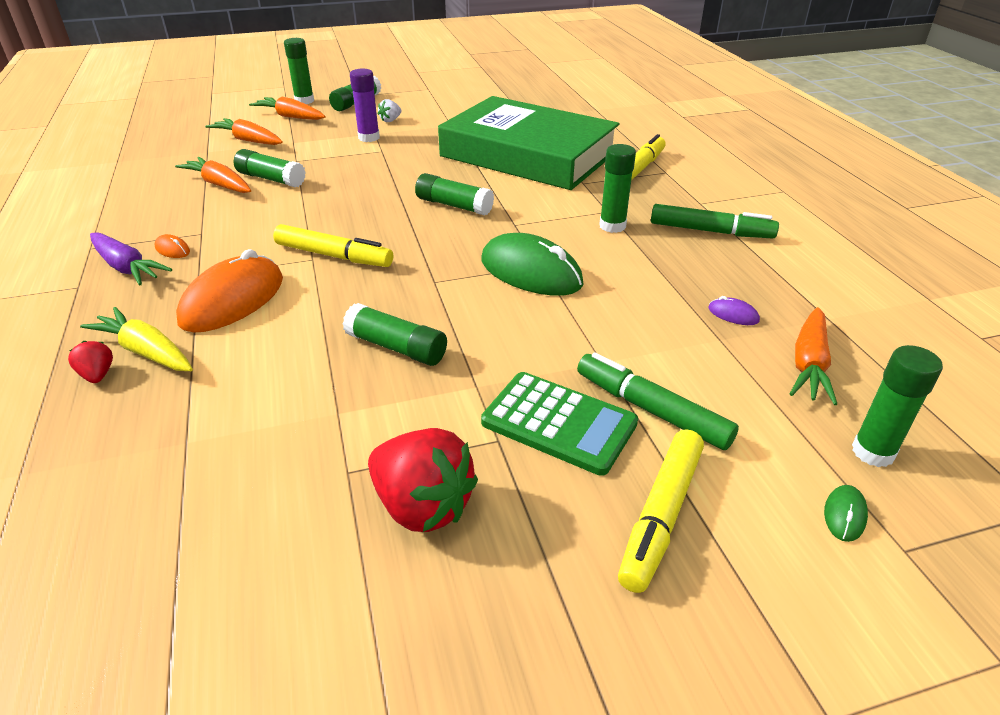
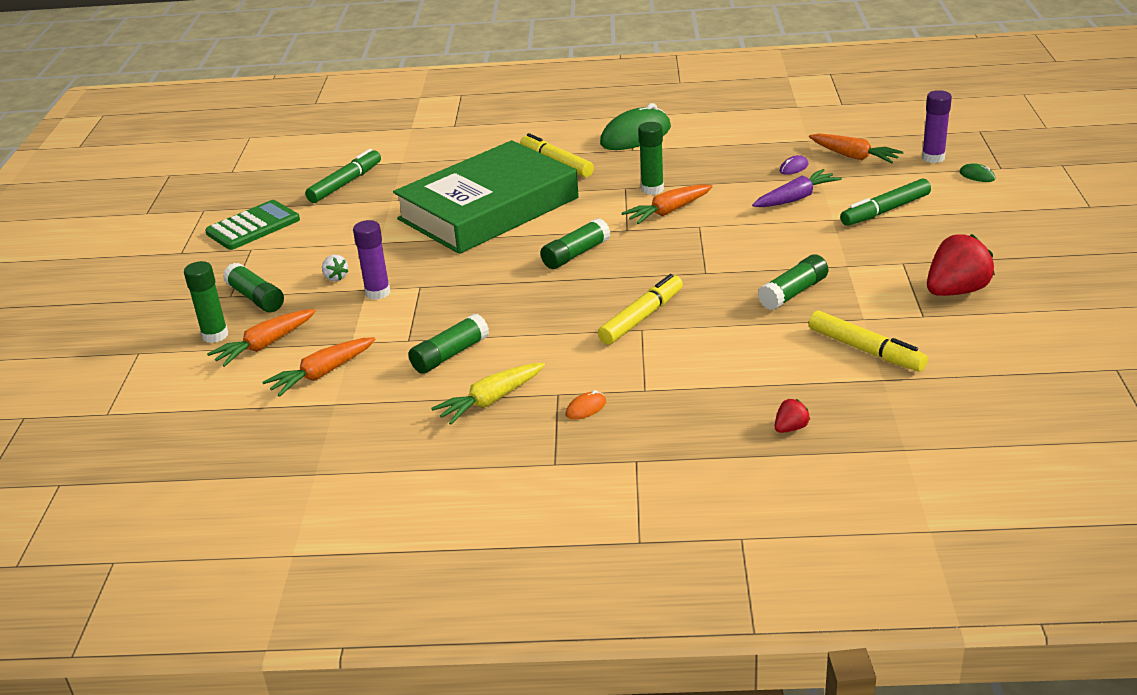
camera: 70 degrees left, 5 degrees down
(98, 375) = (790, 428): red strawberry -> red strawberry turned 150 degrees clockwise
(126, 267) = (611, 433): purple carrot -> purple carrot (796, 198)
(146, 351) = (763, 407): yellow carrot -> yellow carrot (491, 400)
(219, 184) = (443, 388): orange carrot -> orange carrot (668, 211)
(233, 300) = (698, 368): orange mouse -> none
(531, 272) = (709, 231): green mouse -> green mouse (635, 136)
(559, 423) = (891, 241): green calculator -> green calculator (253, 226)
(661, 515) = (971, 222): yellow marker -> yellow marker (865, 350)
(710, 231) = (679, 154): green marker -> green marker (345, 184)
(873, 452) = (933, 158): green glue stick -> purple glue stick

